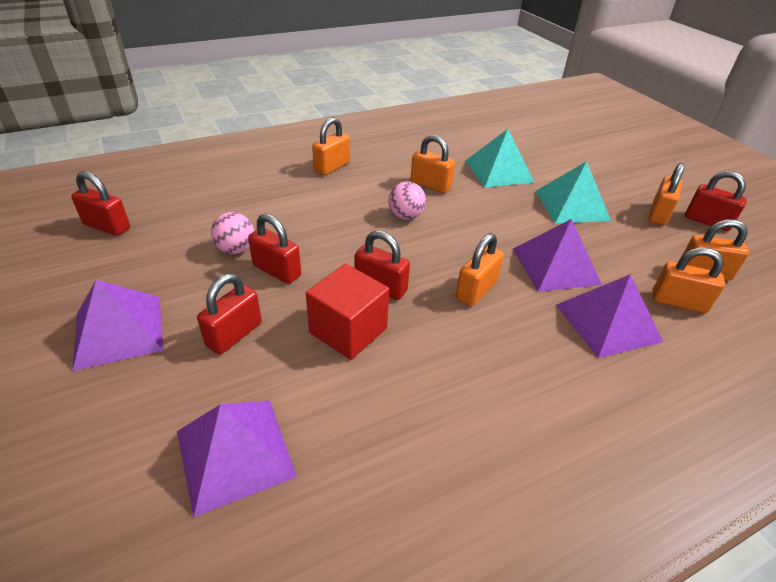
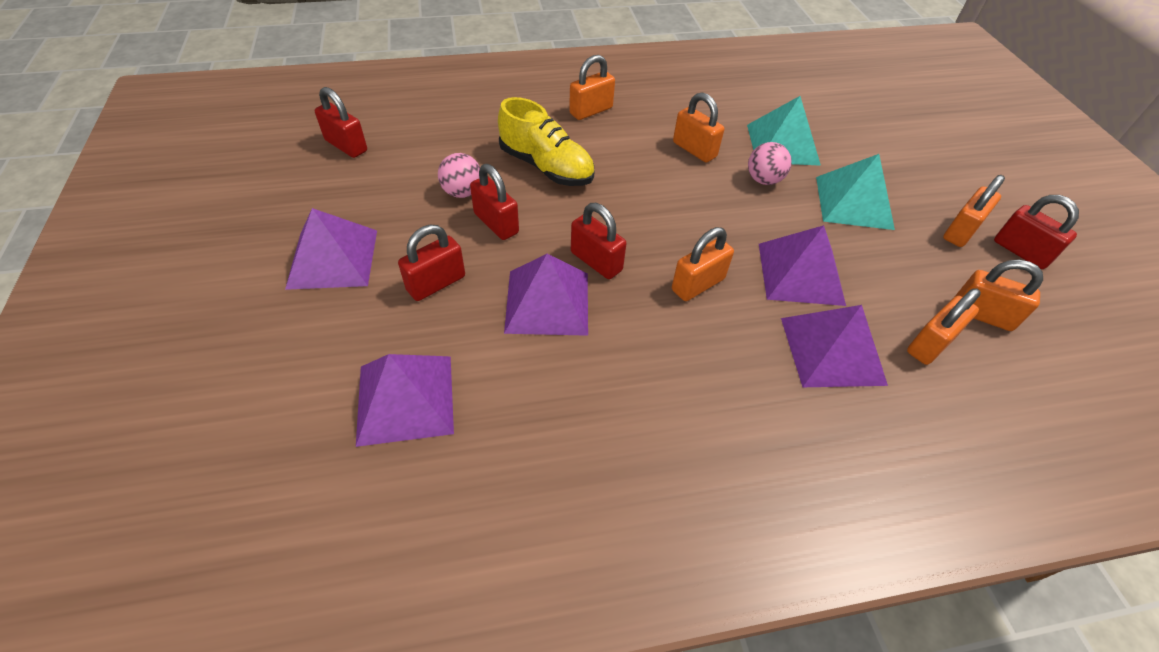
camera: 15 degrees right, 10 degrees up
(308, 216) = (546, 167): none -> yellow shoe
(348, 330) = (547, 302): red cube -> purple pyramid
(405, 216) = (652, 184): pink ball -> pink ball (763, 180)
(678, 302) = (930, 344): orange padlock -> orange padlock turned 75 degrees counterclockwise

